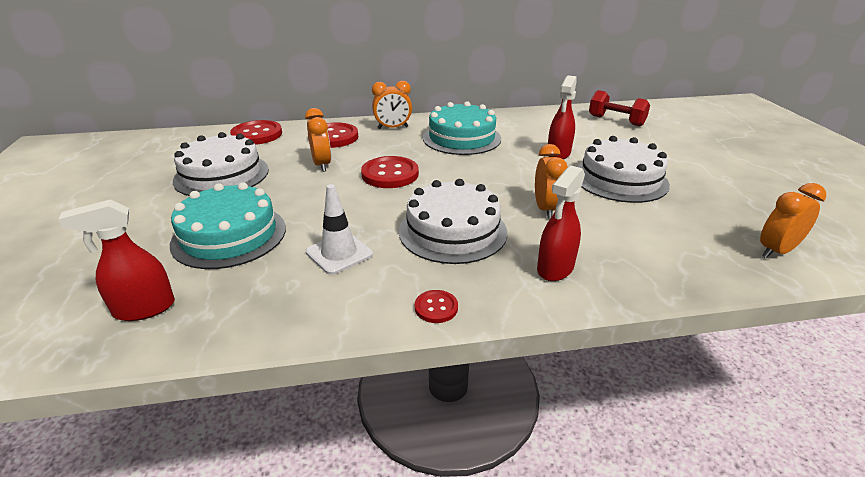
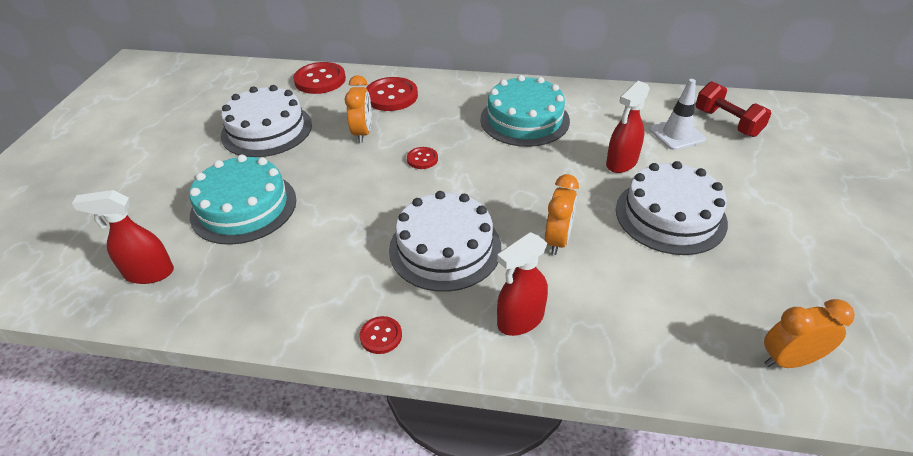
camera: 20 degrees right, 10 degrees up
(339, 253) = (327, 250): white traffic cone -> white traffic cone (676, 134)
(390, 174) = (422, 159): red button -> red button, size x0.52
(393, 128) = (458, 92): orange clock -> none

